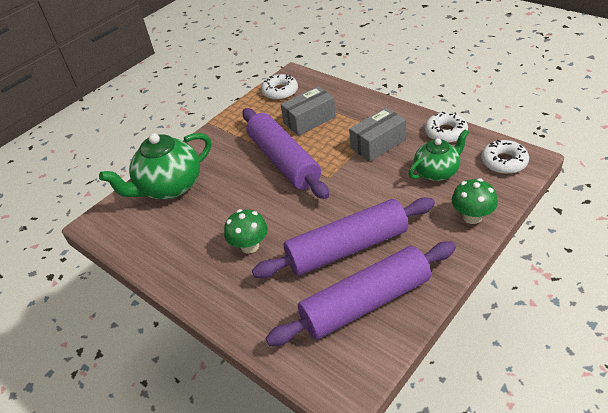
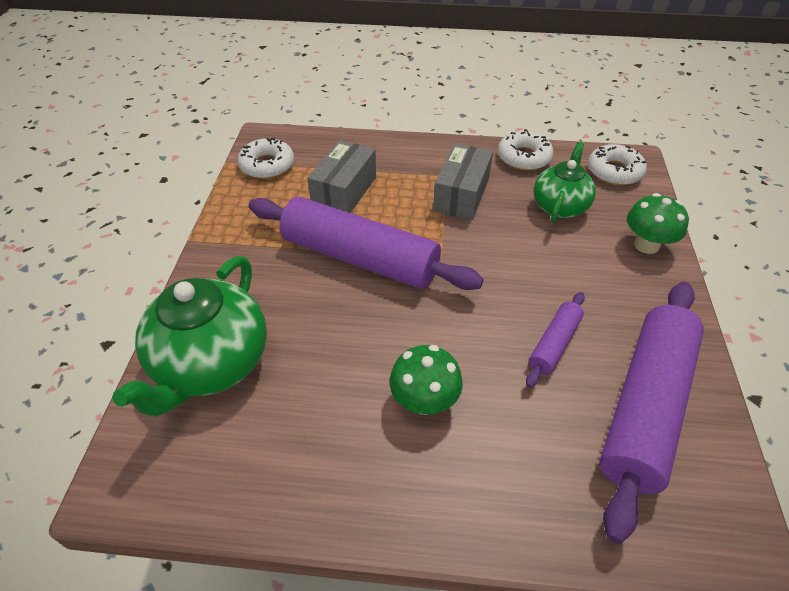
camera: 40 degrees left, 5 degrees up
(347, 248) = (554, 344): purple rolling pin -> purple rolling pin, size x0.47

